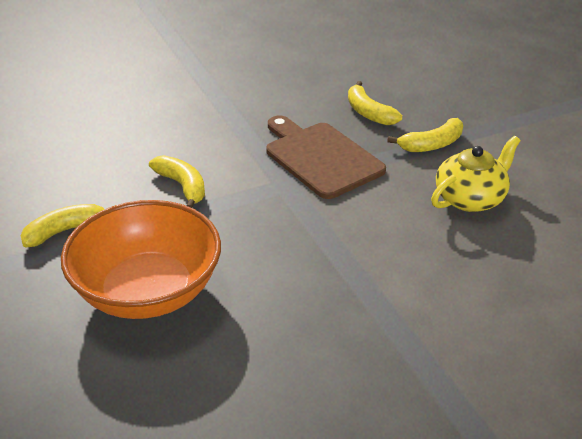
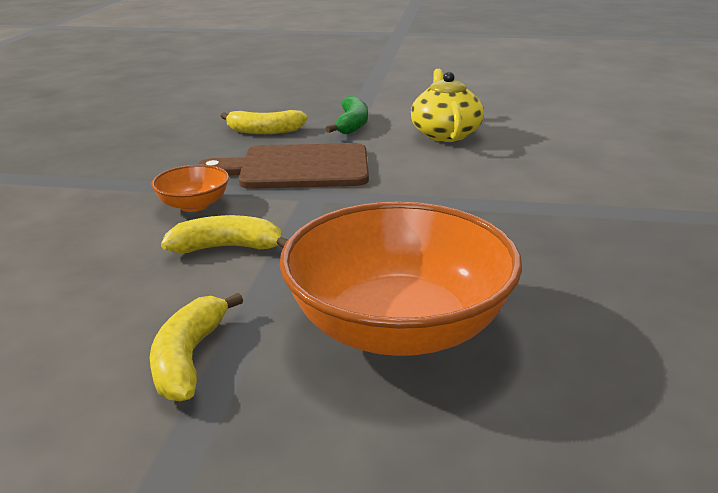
camera: 55 degrees left, 10 degrees down
(223, 146) = (194, 205): none -> orange bowl
(432, 144) = (352, 124): yellow banana -> green banana

